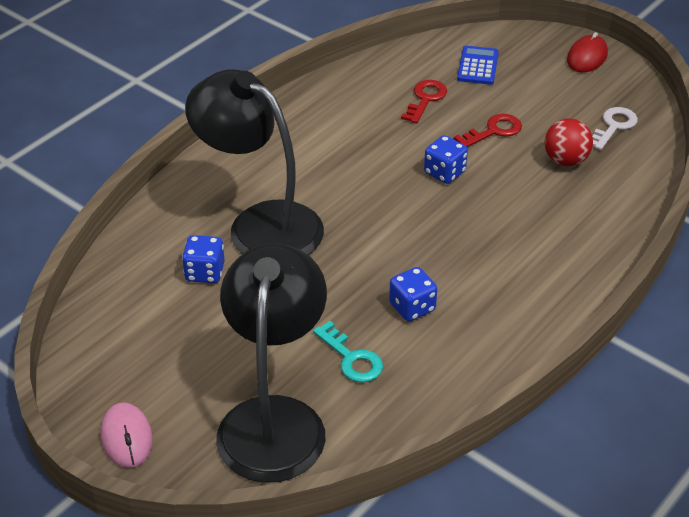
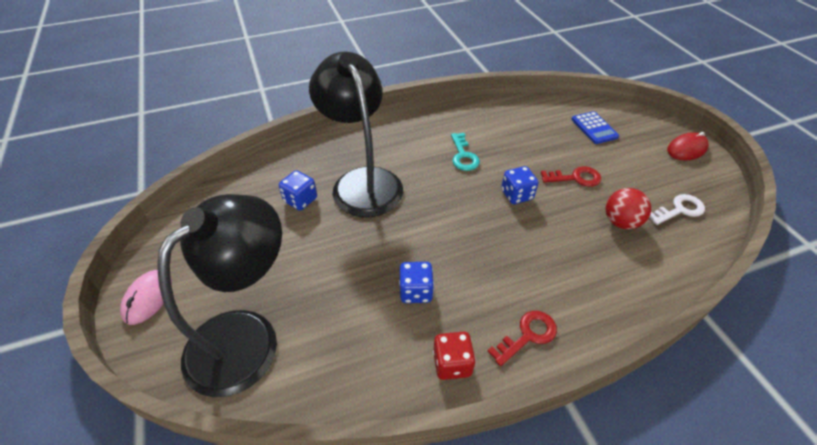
camera: 30 degrees right, 5 degrees up
(351, 358) = (340, 312): turquoise key -> turquoise key (463, 156)
(425, 99) = (539, 138): red key -> red key (527, 335)
(478, 66) = (594, 128): blue calculator -> blue calculator turned 120 degrees clockwise
(494, 351) = (452, 363): none -> red dice

